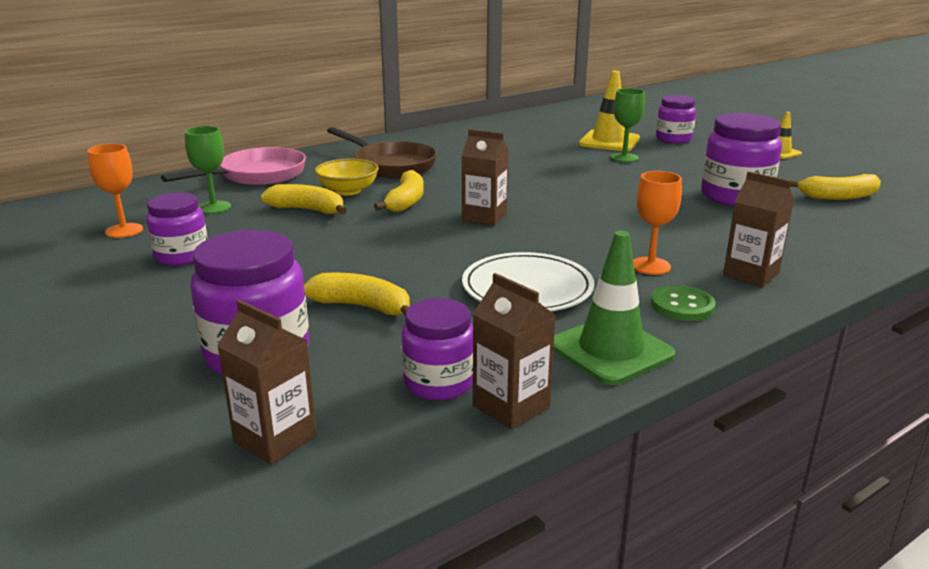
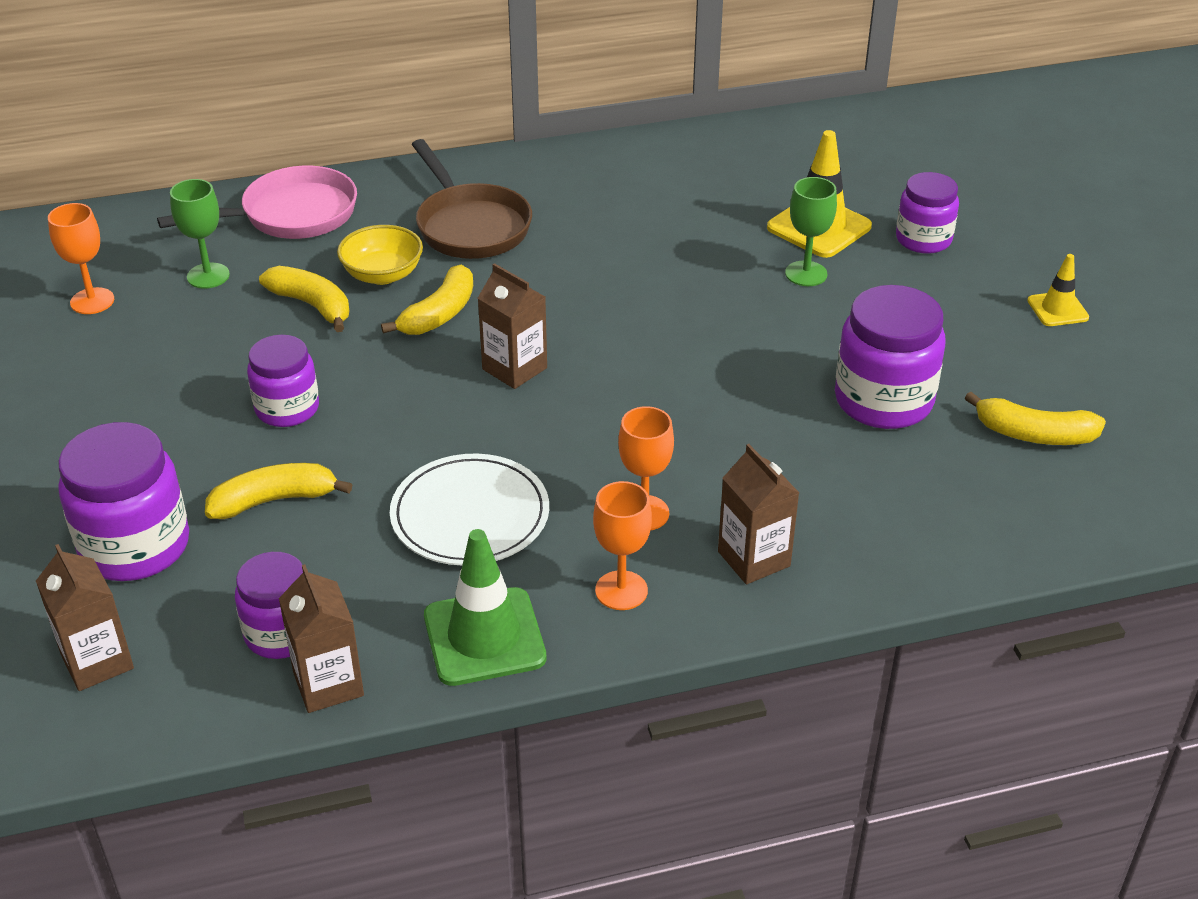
camera: 20 degrees right, 15 degrees up
(182, 256) = (133, 365): purple jar -> purple jar (287, 409)
(362, 306) = (274, 500): yellow banana -> yellow banana turned 60 degrees counterclockwise
(682, 306) = (621, 590): green button -> orange goblet

